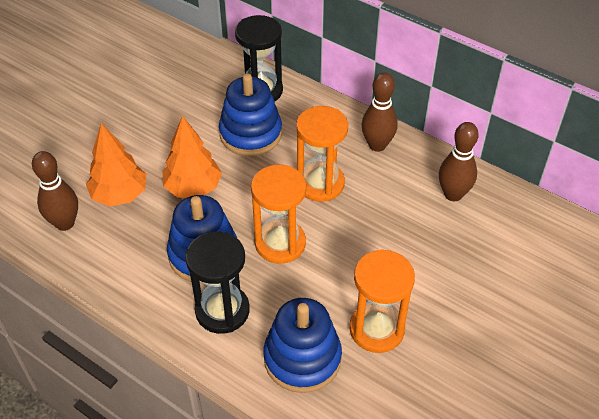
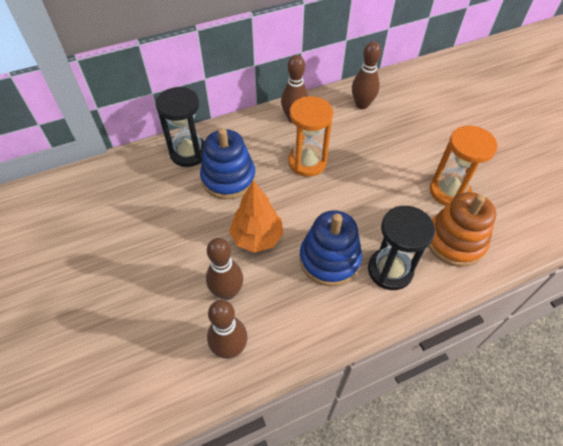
camera: 60 degrees left, 5 degrees up
(119, 195) = (227, 292): orange tree -> brown bowling pin
(280, 243) = (347, 208): orange hourglass -> none
(302, 358) = (454, 241): blue stacking toy -> orange stacking toy

